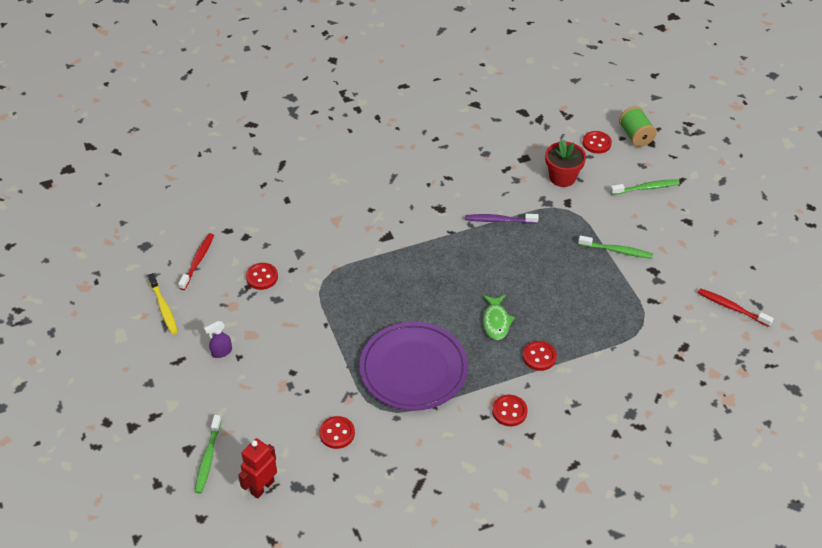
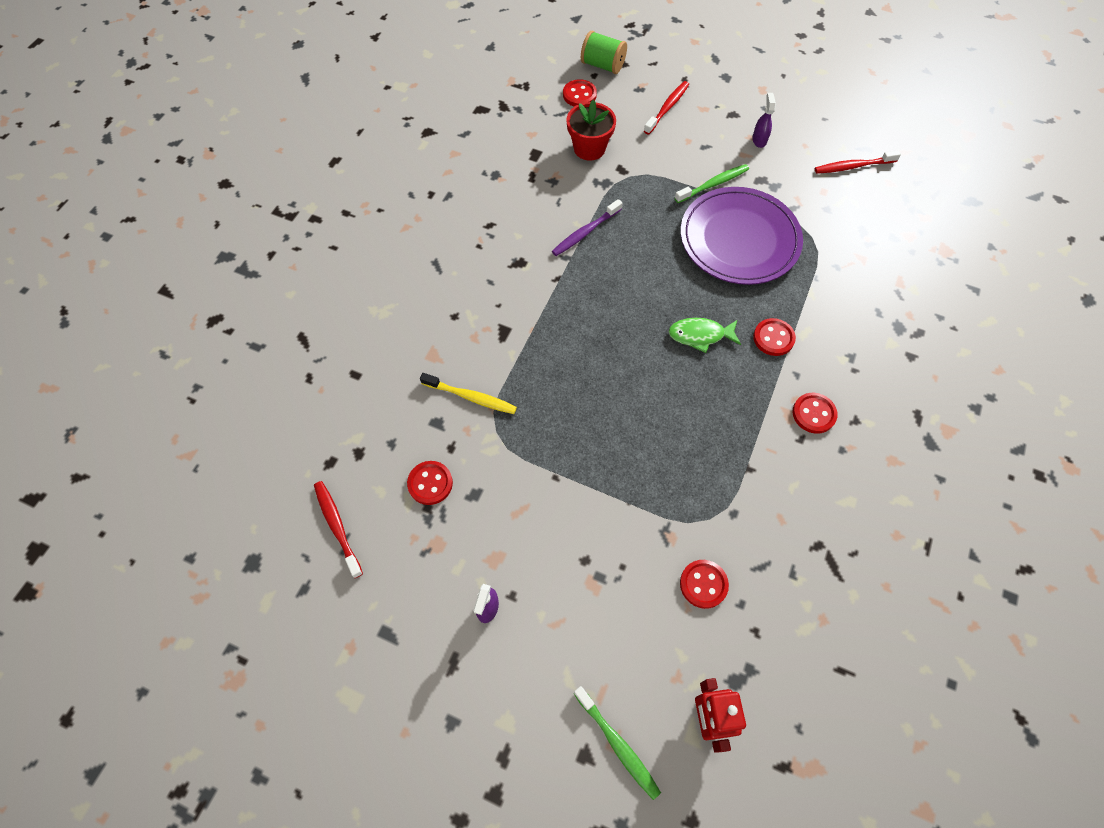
camera: 45 degrees left, 15 degrees up
(164, 308) = (363, 617): yellow toothbrush -> yellow toothbrush (471, 397)
(413, 369) = (689, 448): purple plate -> purple plate (739, 239)
(496, 321) = (700, 335): green fish -> green fish turned 135 degrees clockwise
(646, 188) = (667, 108): green toothbrush -> red toothbrush
(685, 248) = (759, 140): none -> purple spray bottle

